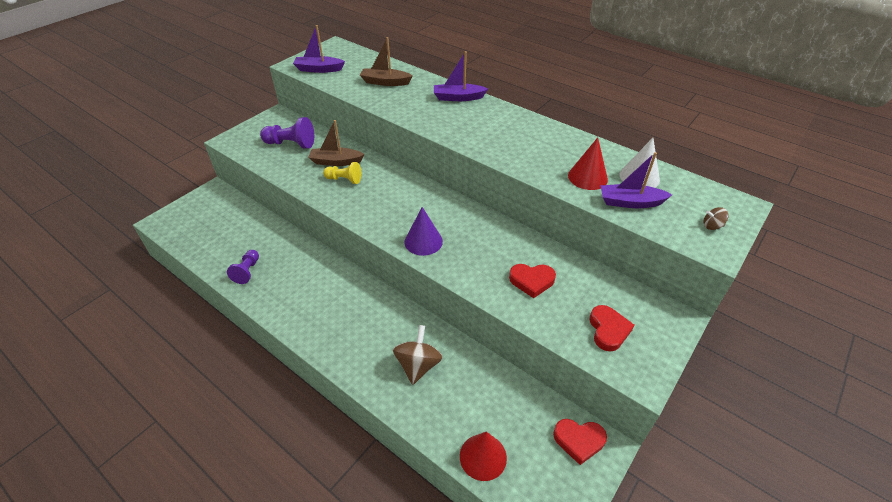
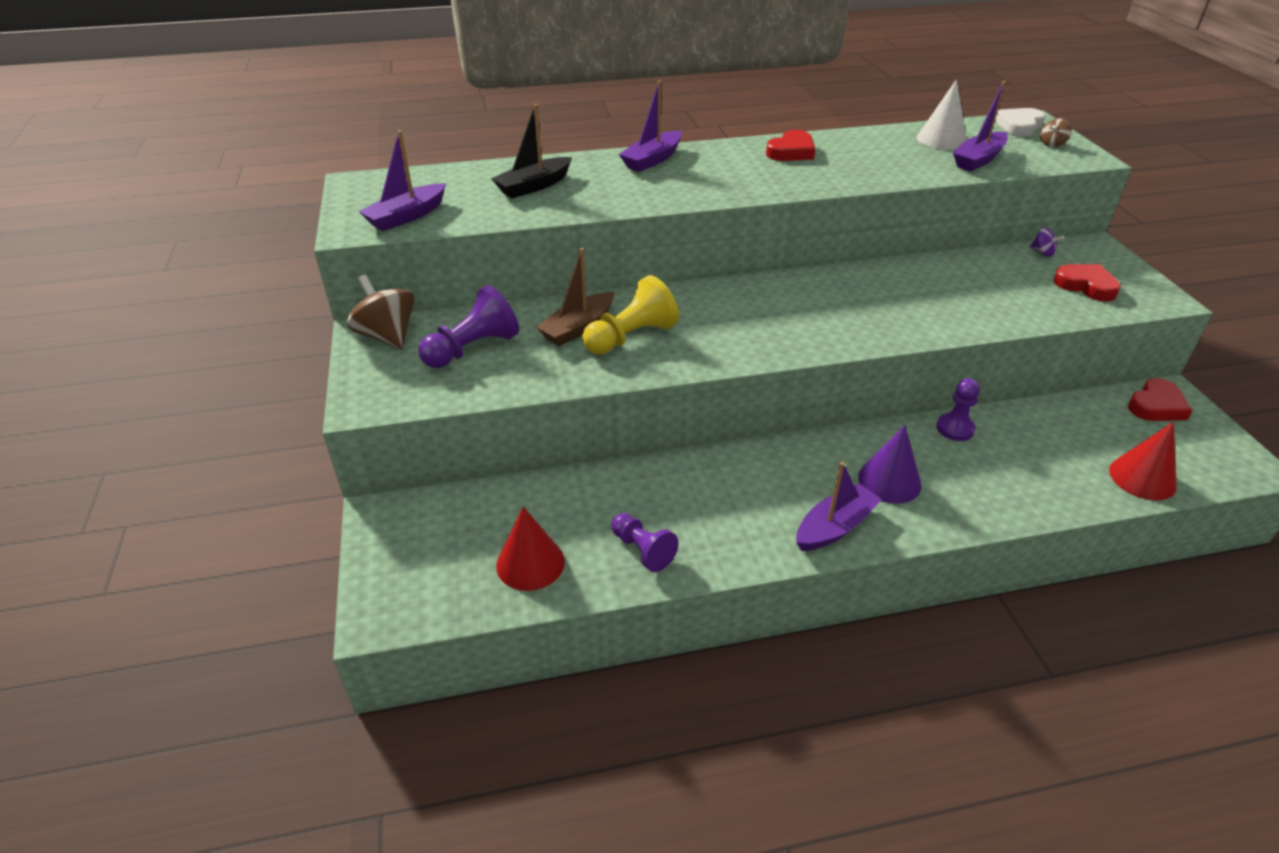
camera: 50 degrees left, 5 degrees down
(314, 329) = (834, 527): none -> purple boat
(344, 179) = (631, 337): yellow pawn -> yellow pawn, size x1.50
(385, 82) = (534, 186): brown boat -> black boat
(418, 365) = (974, 465): brown spinning top -> brown spinning top (387, 336)
(423, 241) = (836, 330): purple cone -> purple cone (889, 481)
(445, 343) = (955, 428): none -> purple pawn
(532, 281) = (976, 293): red heart -> red heart (791, 151)
(587, 177) = (912, 160): red cone -> red cone (530, 563)
(628, 293) = (1042, 253): none -> purple spinning top
(719, 202) = (1019, 126): none -> white heart

